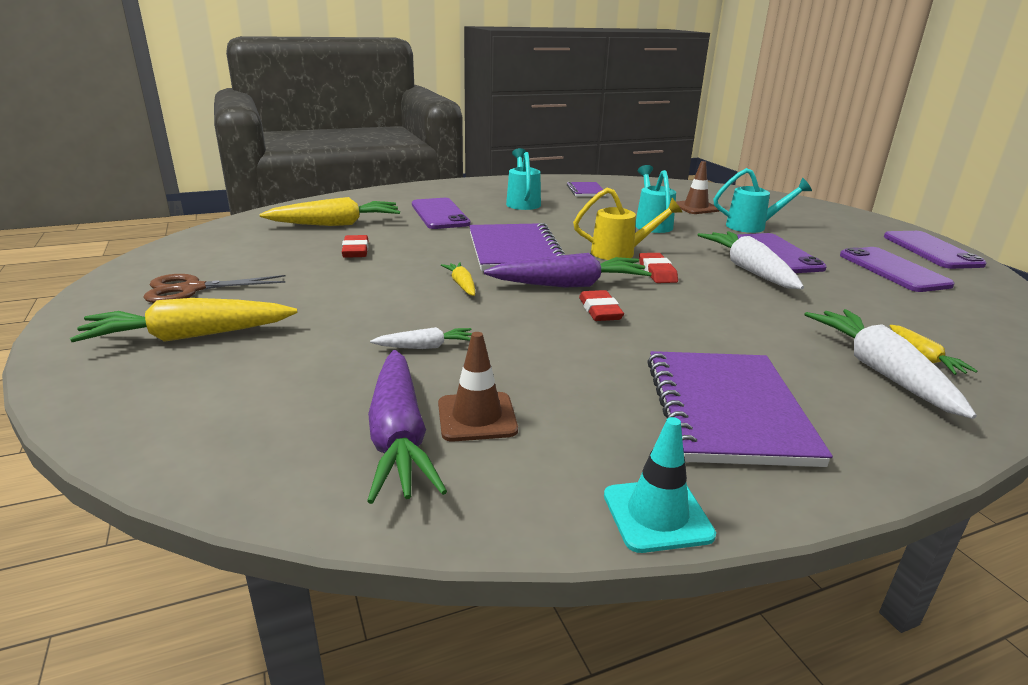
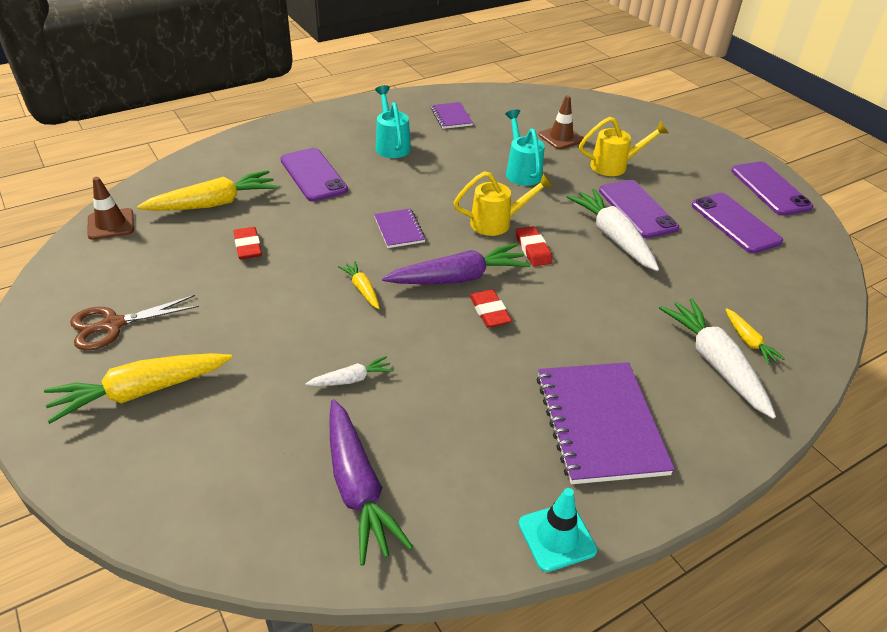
camera: 10 degrees left, 15 degrees up
(477, 417) = (412, 458): brown traffic cone -> brown traffic cone (111, 224)
(514, 250) = (399, 230): purple notebook -> purple notebook, size x0.51
(753, 226) = (615, 166): turquoise watering can -> yellow watering can

